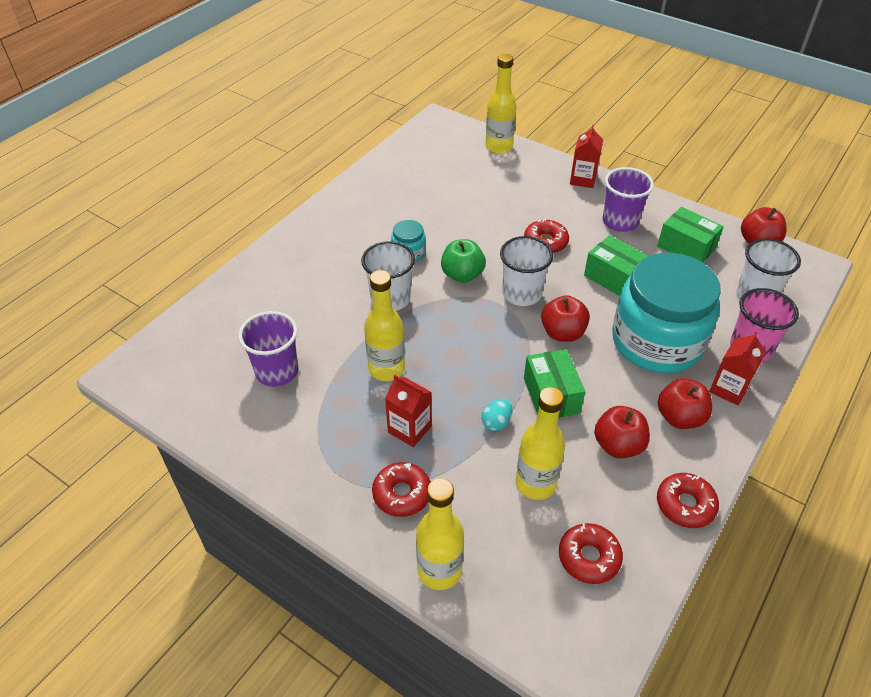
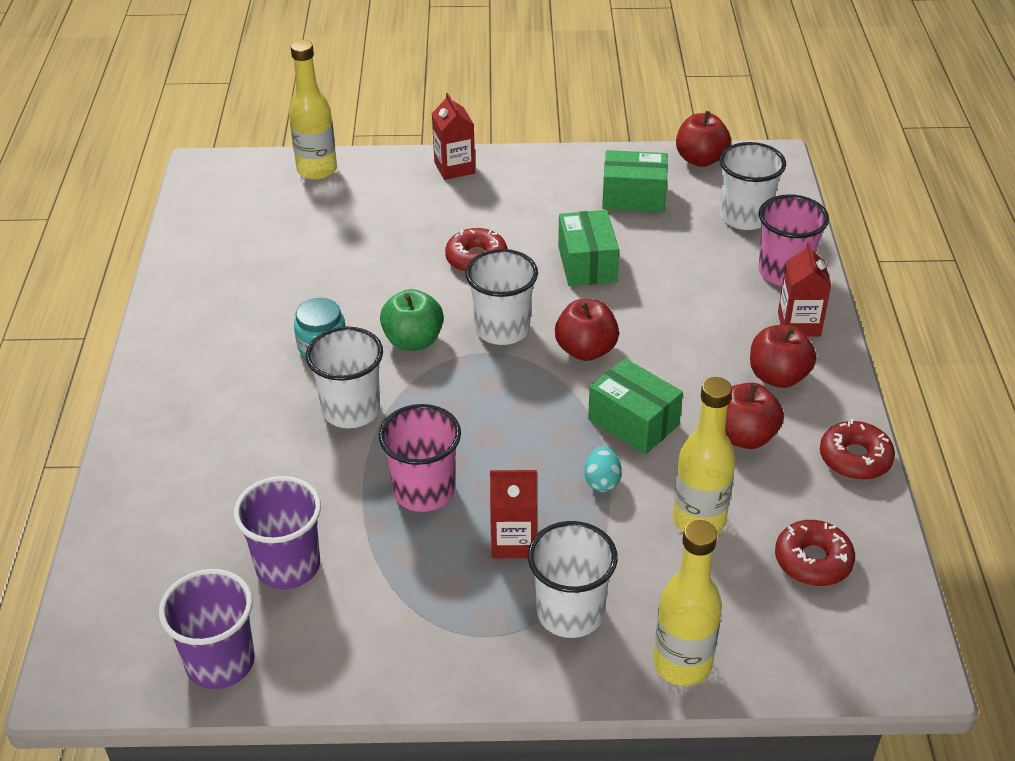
camera: 35 degrees left, 5 degrees down
(386, 369) = (424, 491): yellow bottle -> pink cup
(402, 494) = (570, 613): red donut -> white cup
(614, 277) = (587, 264): green box -> green box turned 75 degrees clockwise
(620, 222) = (539, 199): purple cup -> purple cup (220, 662)
(657, 341) = (690, 311): turquoise jar -> none

